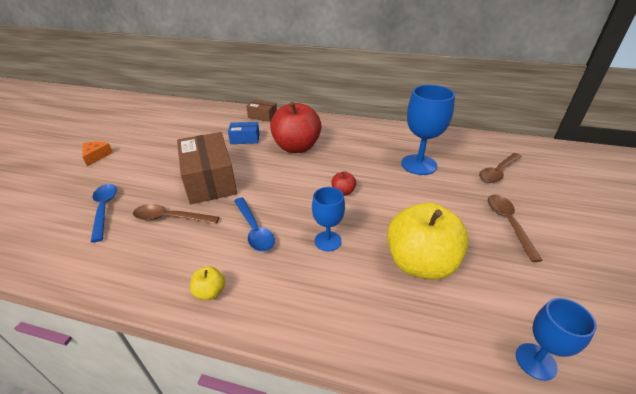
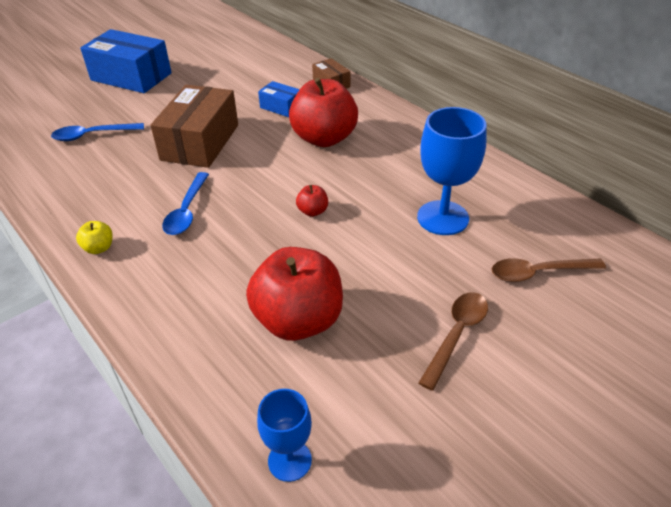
camera: 35 degrees right, 5 degrees up
(96, 156) = (131, 76): orange cheese -> blue box
(104, 209) = (92, 135): blue spoon -> blue spoon turned 120 degrees counterclockwise
(170, 218) = (132, 167): brown spoon -> none
(328, 241) = (238, 254): blue goblet -> none
(420, 263) = (298, 320): yellow apple -> red apple

